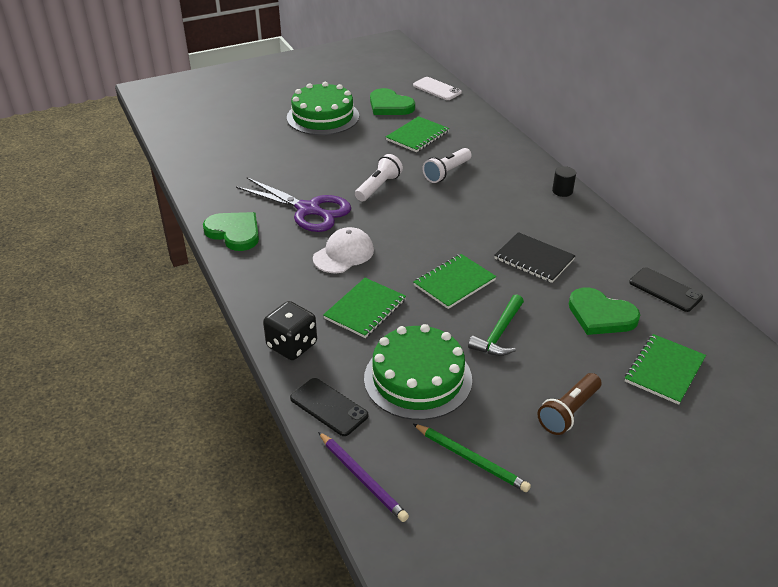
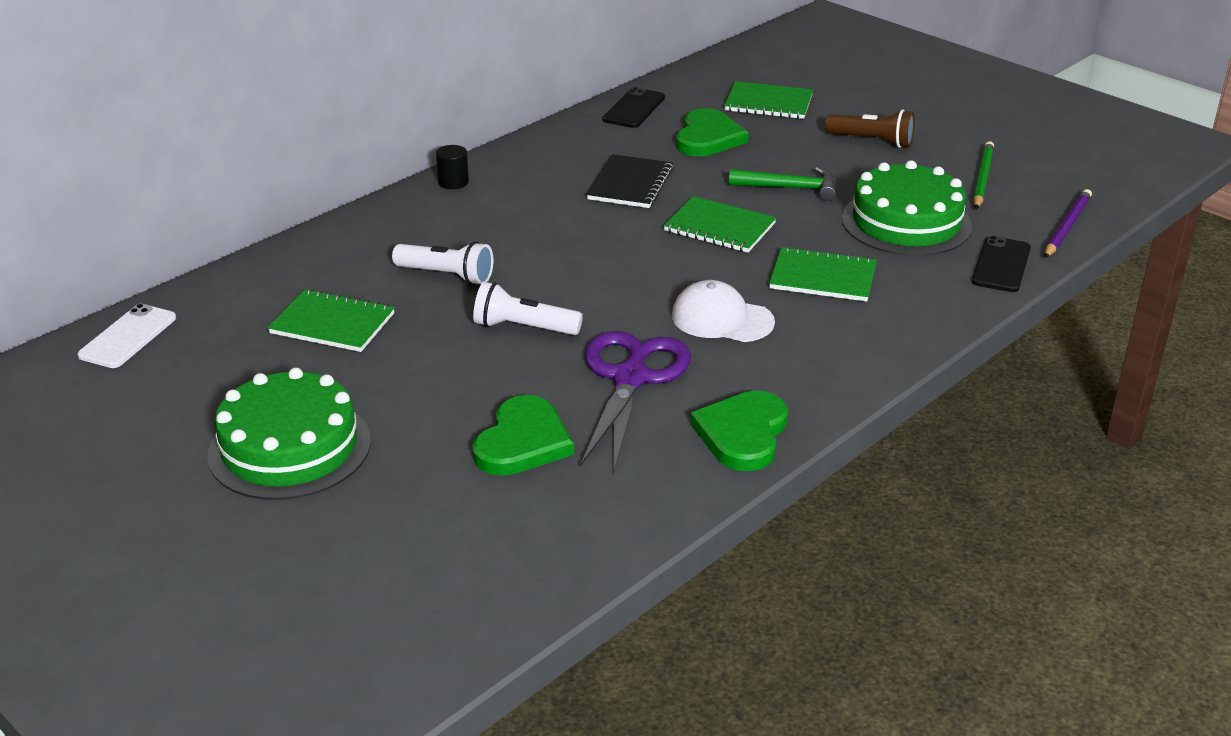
camera: 110 degrees left, 5 degrees down
(292, 345) = (935, 313): black dice -> none
(390, 105) = (216, 376): green heart -> green heart (523, 442)

